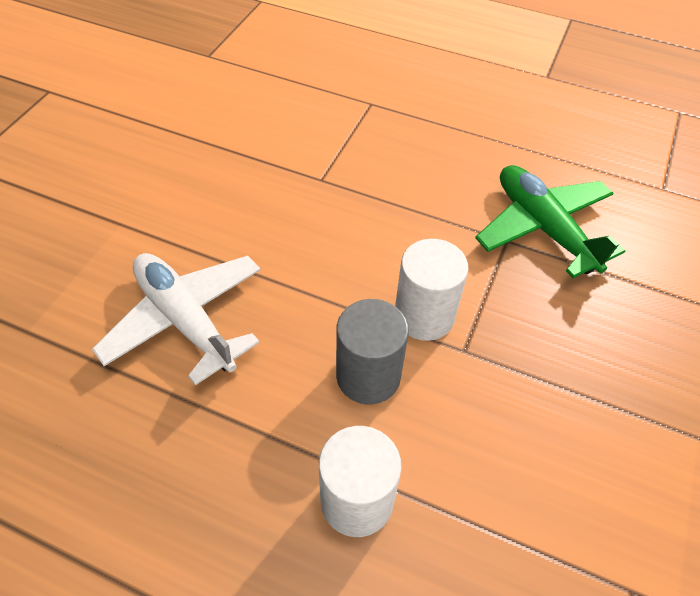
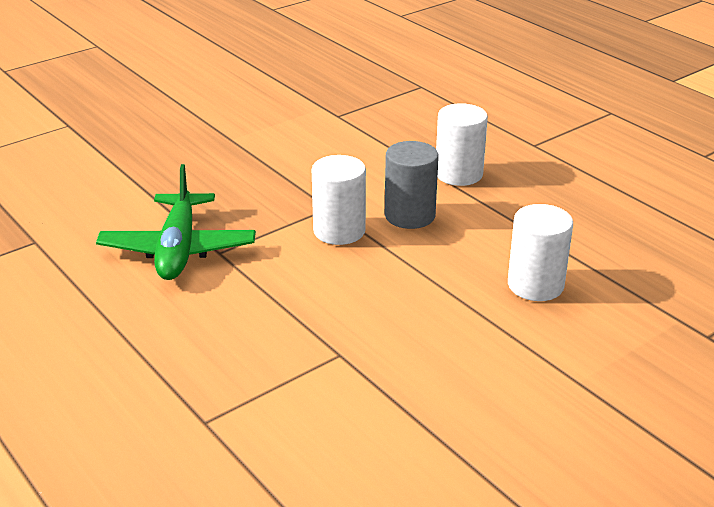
camera: 150 degrees left, 20 degrees down
(185, 320) = (535, 285): white plane -> white cylinder

